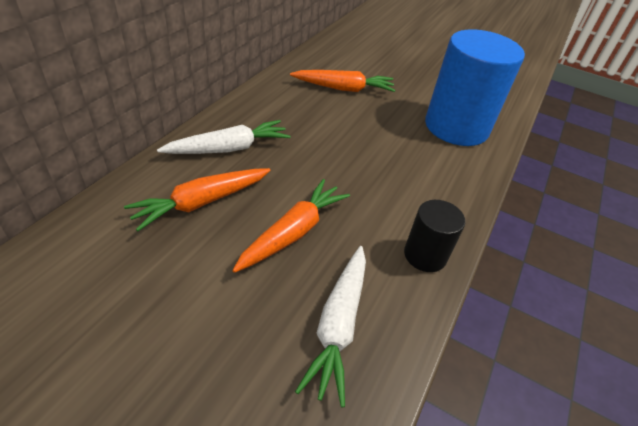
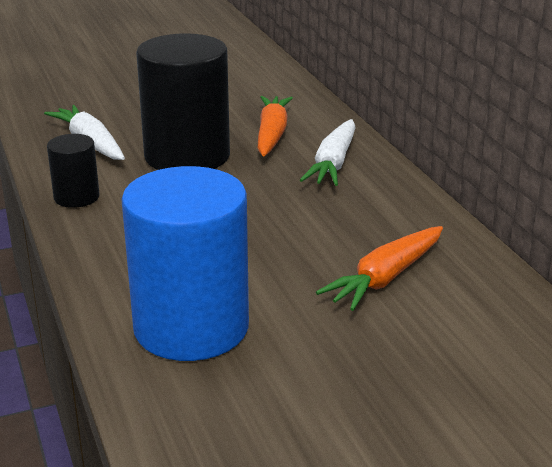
camera: 135 degrees right, 15 degrees down
(293, 232) = (187, 156): orange carrot -> black cylinder

